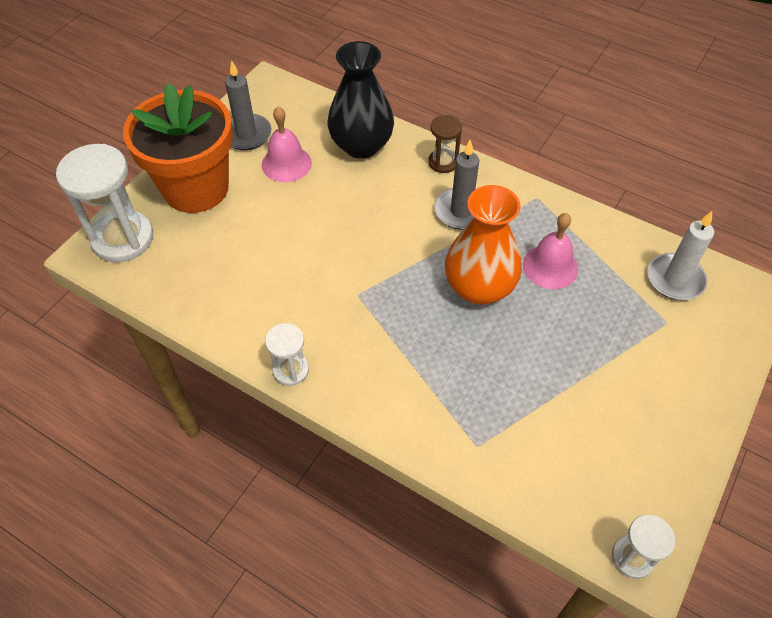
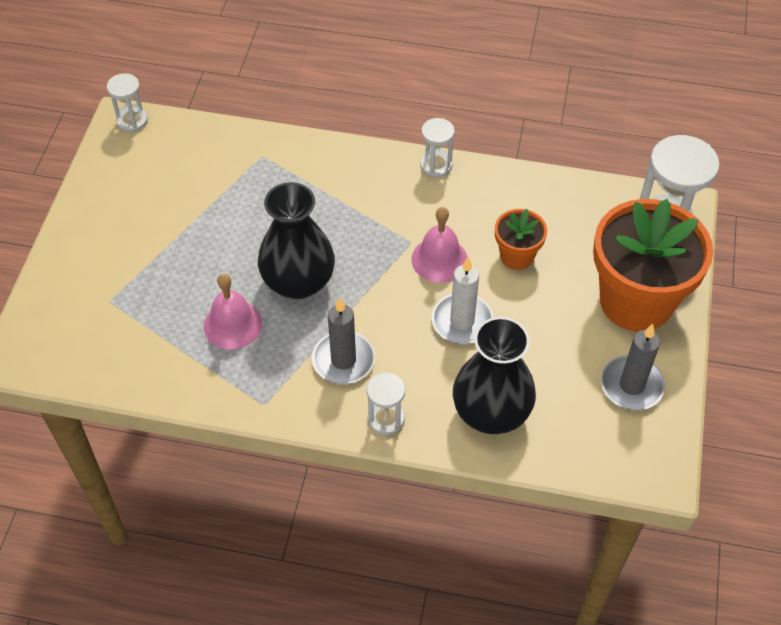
camera: 160 degrees right, 0 degrees up
(268, 253) = (516, 256): none -> orange flower pot
(286, 163) = (561, 361): pink bell -> pink bell (439, 259)
(443, 162) = (386, 419): brown hourglass -> white hourglass
(479, 287) = (298, 282): orange vase -> black vase
(675, 279) = (102, 348): white candle -> white candle (462, 321)

